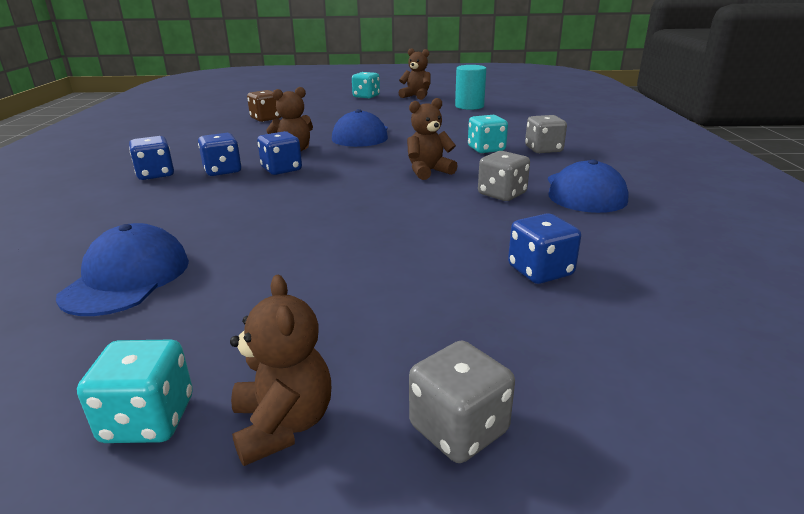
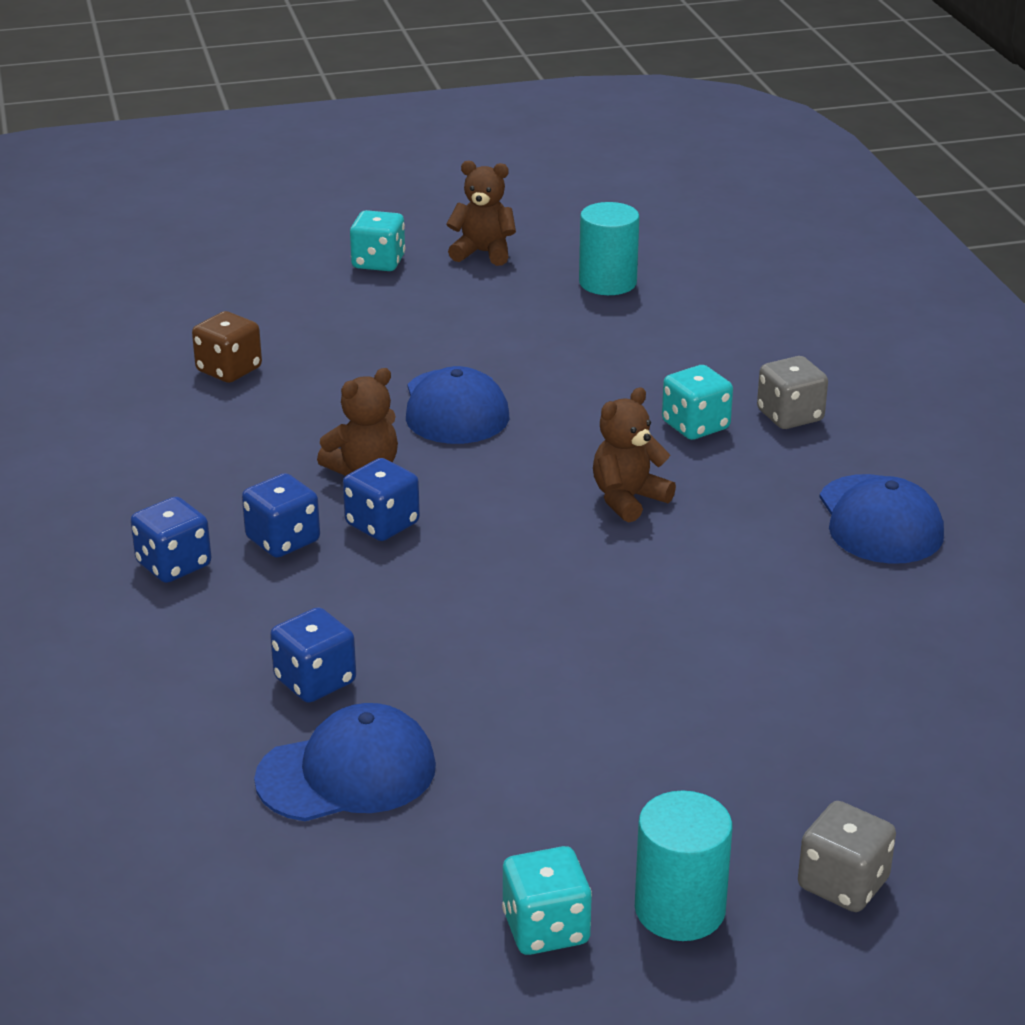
camera: 15 degrees left, 5 degrees up
(127, 278) = (347, 773): blue cap -> blue cap turned 75 degrees clockwise
(283, 424) = (680, 909): brown teddy bear -> turquoise cylinder
(502, 194) = (763, 540): grey dice -> none
(540, 271) = (860, 681): blue dice -> blue dice (315, 681)

